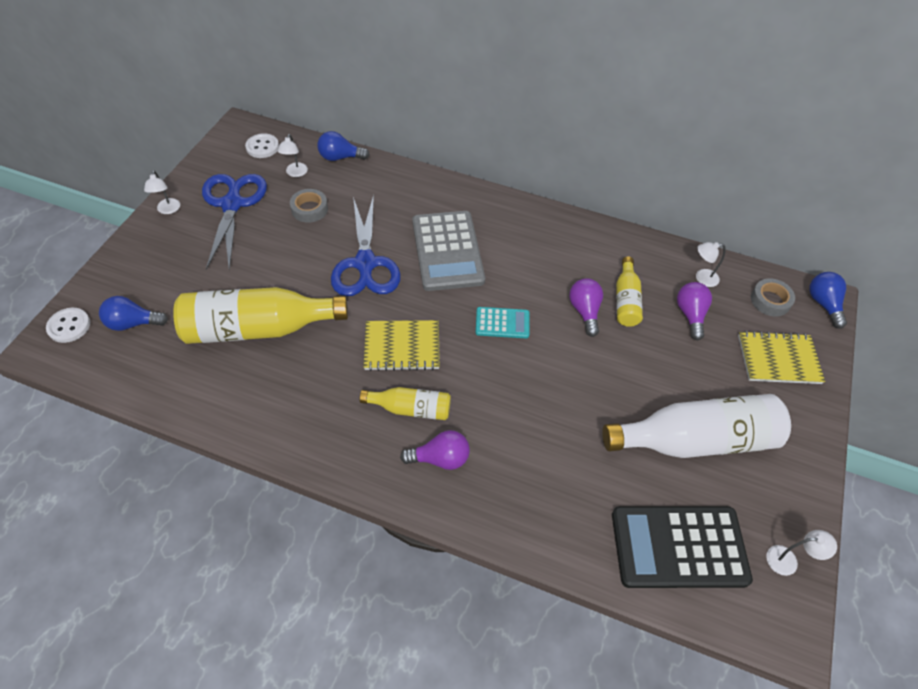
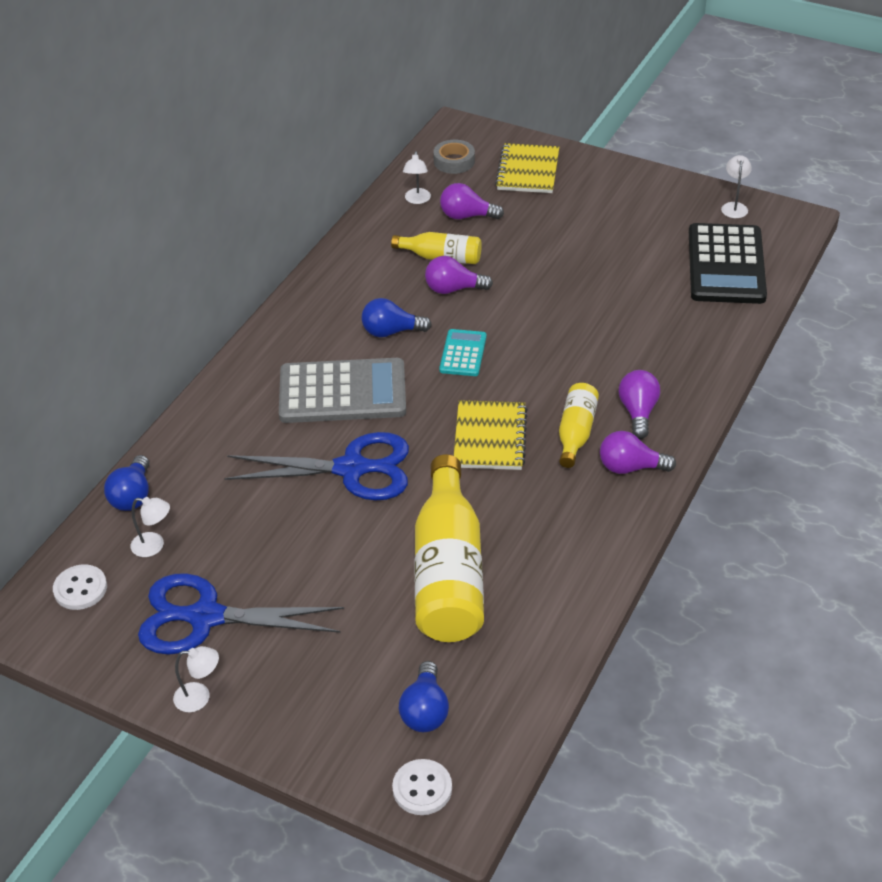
camera: 80 degrees left, 10 degrees down
(309, 209) = (236, 527): grey tape -> none
(369, 452) = (630, 467): none -> purple light bulb
(695, 440) = (617, 237): white bottle -> none
(823, 304) = (462, 130): blue light bulb -> blue light bulb (391, 332)

